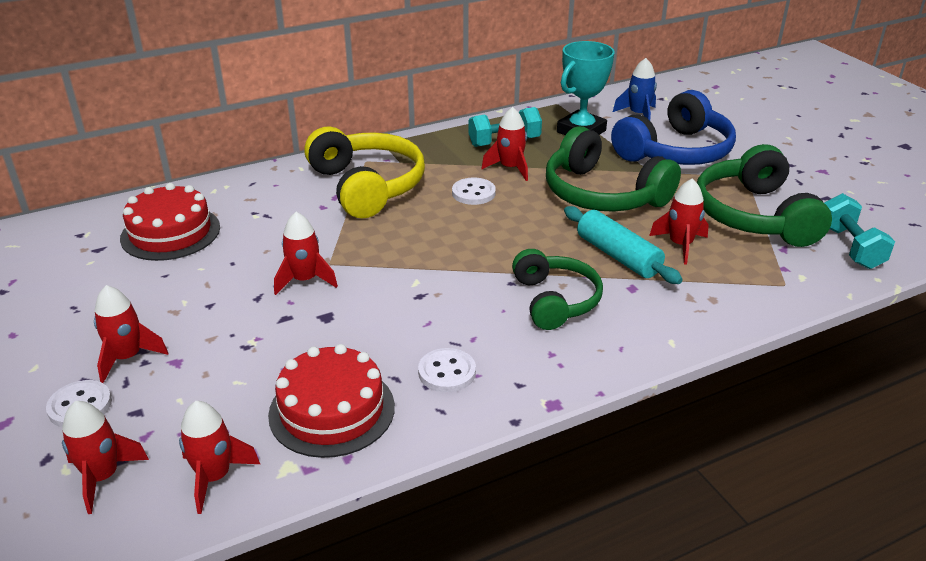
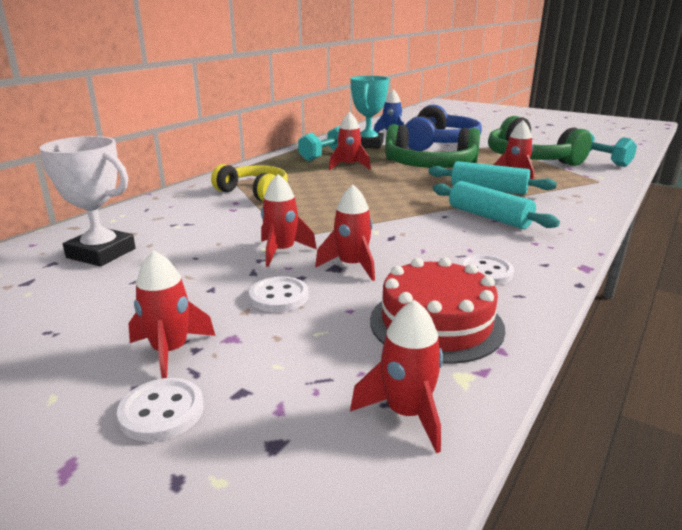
camera: 30 degrees left, 10 degrees down
(103, 477) = (279, 467): red rocket -> red rocket (352, 266)
(170, 233) = (101, 253): red cake -> white trophy
(367, 186) = (255, 192): yellow headphones -> yellow headphones, size x0.65
(473, 193) = (343, 181): white button -> white button (279, 296)
(555, 300) = (489, 217): green headphones -> turquoise rolling pin

